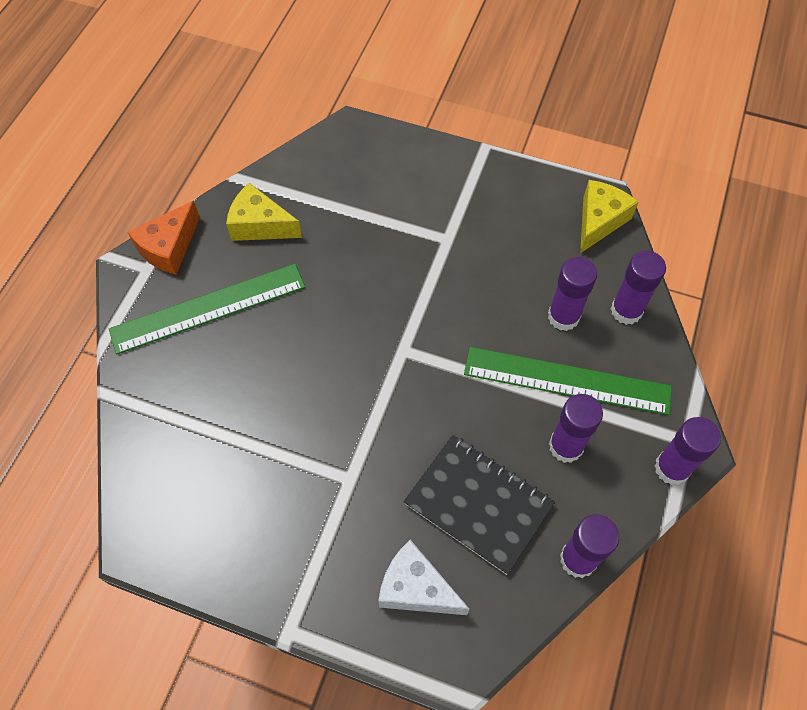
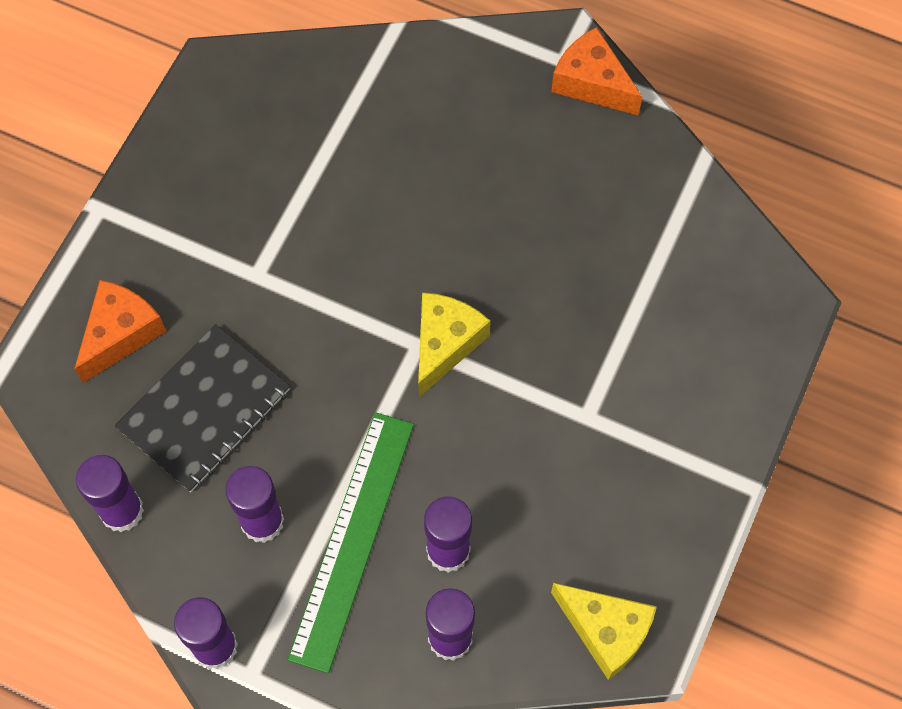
camera: 95 degrees right, 5 degrees up
(208, 308) = (499, 128): green ruler -> none
(260, 225) = (622, 185): yellow cheese -> yellow cheese (445, 344)
(416, 588) = (121, 334): white cheese -> orange cheese

